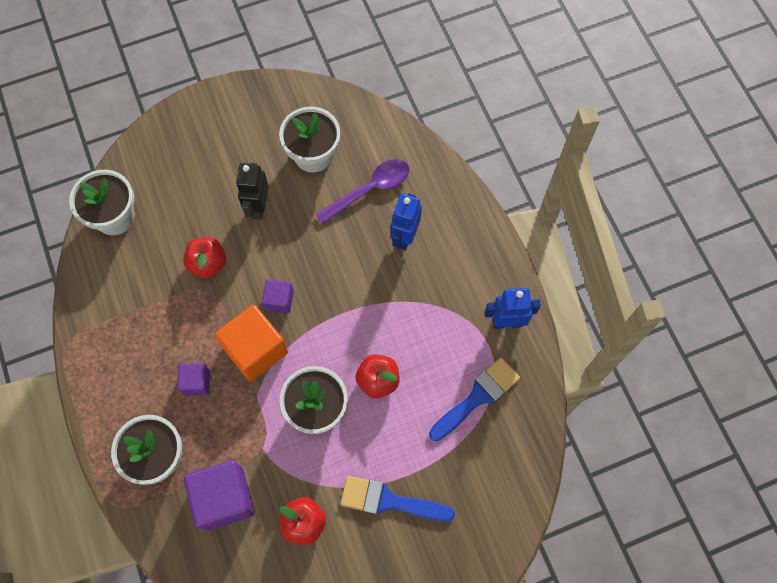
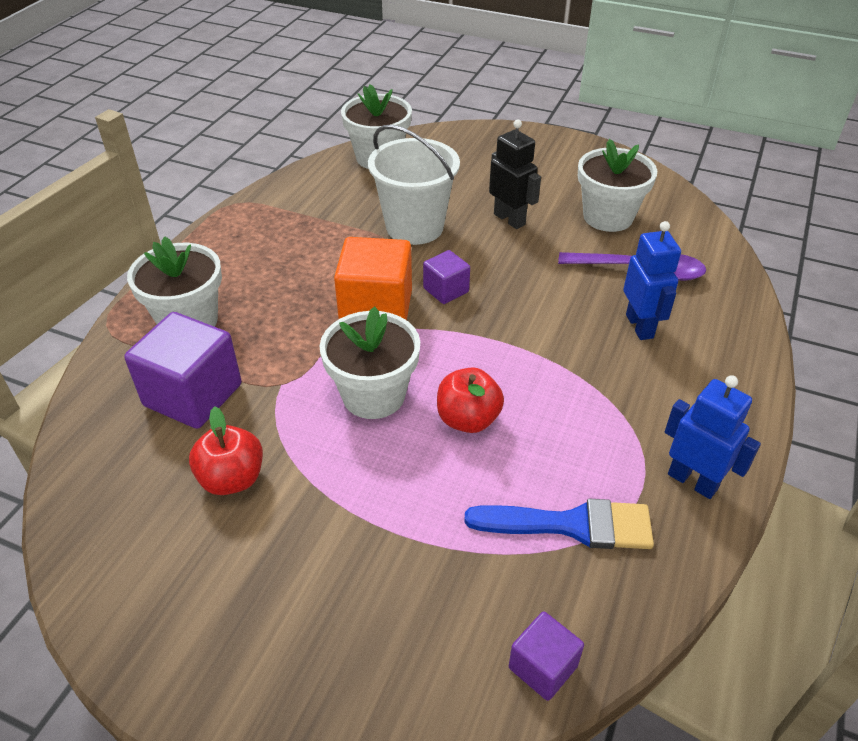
camera: 45 degrees right, 25 degrees down
(196, 382) = (293, 294): purple cube -> purple cube (542, 667)
(208, 264) = (414, 227): red apple -> white bucket
(258, 207) = (509, 219): black robot -> black robot turned 90 degrees clockwise
(389, 501) = (343, 539): blue brush -> none
(404, 236) = (640, 326): blue robot -> blue robot turned 105 degrees clockwise

